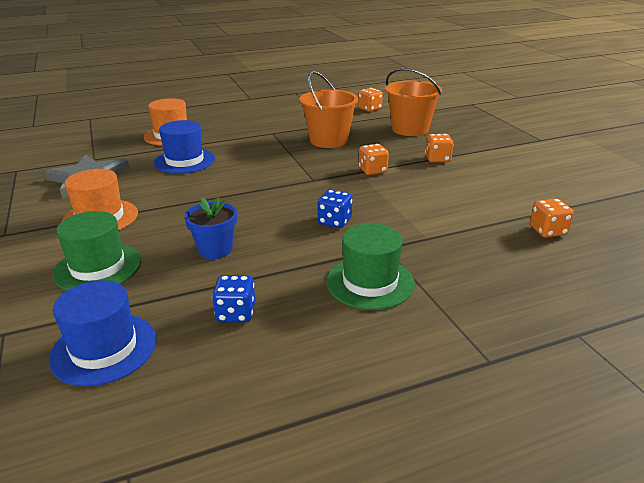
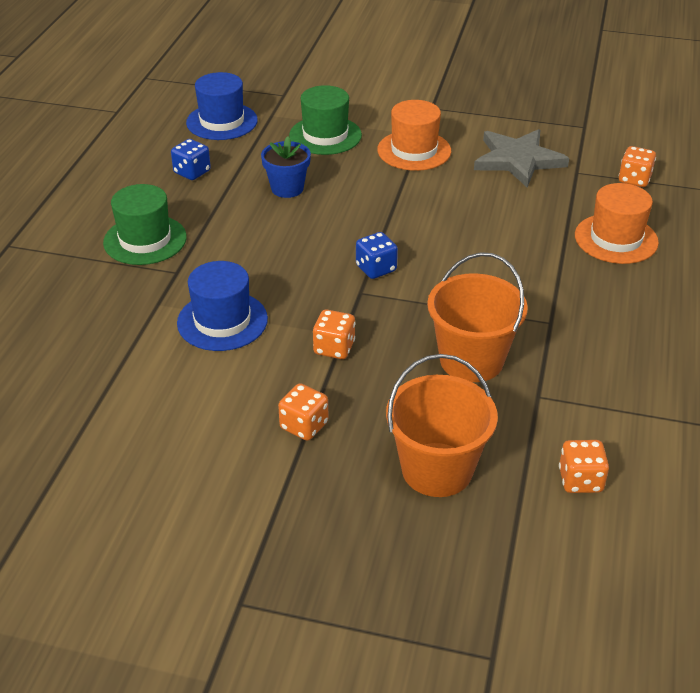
camera: 125 degrees right, 10 degrees up
(184, 161) = (511, 225): blue hat -> blue hat (222, 321)
(334, 221) = (254, 265): blue dice -> blue dice (376, 269)
(548, 231) = (62, 389): orange dice -> orange dice (634, 179)

